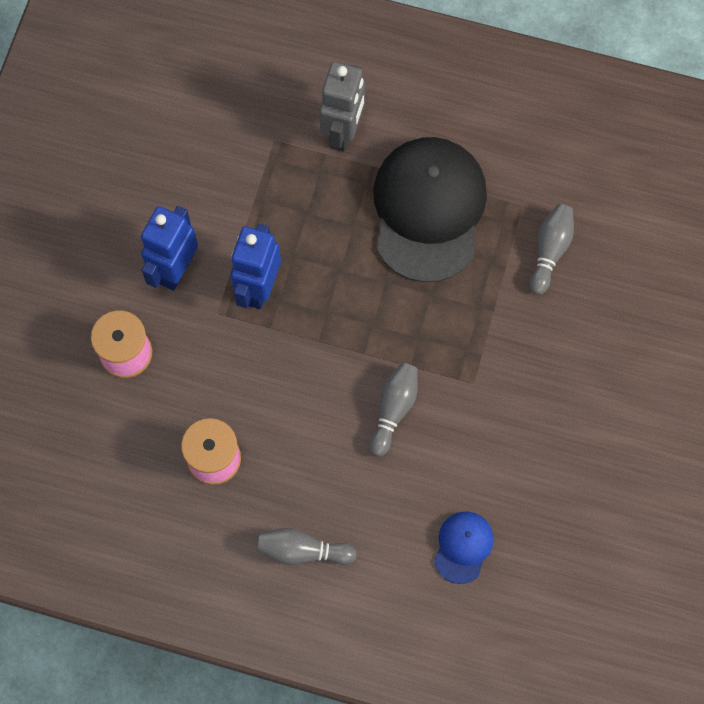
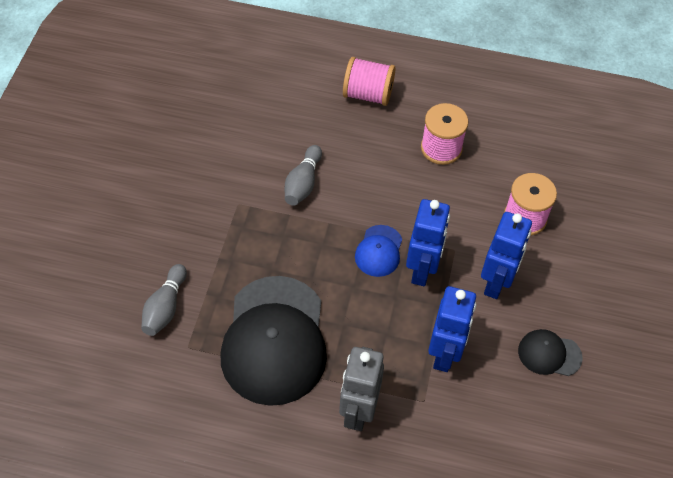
camera: 175 degrees right, 15 degrees down
(133, 185) = (549, 354): none -> black cap
(246, 189) = (445, 354): none -> blue robot
(302, 550) = (368, 94): grey bowling pin -> pink spool
(463, 547) = (249, 99): blue cap -> blue cap (379, 251)

